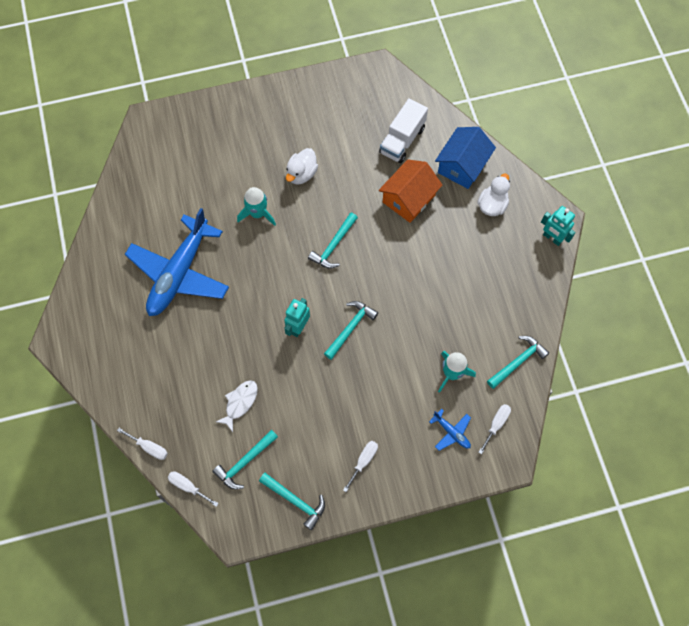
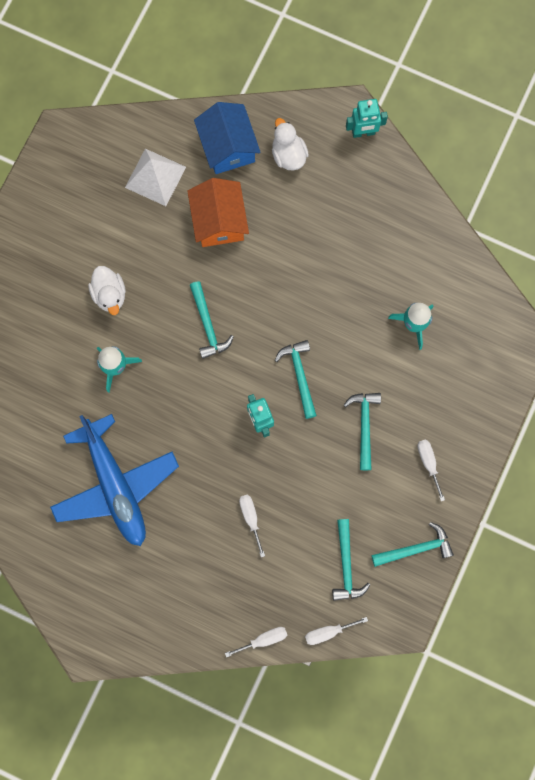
camera: 50 degrees left, 10 degrees up
(240, 403) = (288, 527): white fish -> none
(402, 140) = (155, 177): white truck -> white pyramid
(451, 432) = (464, 369): blue plane -> none
(496, 424) = (487, 326): white screwdriver -> white screwdriver (251, 518)
(517, 361) = (448, 261): turquoise hammer -> turquoise hammer (364, 426)

